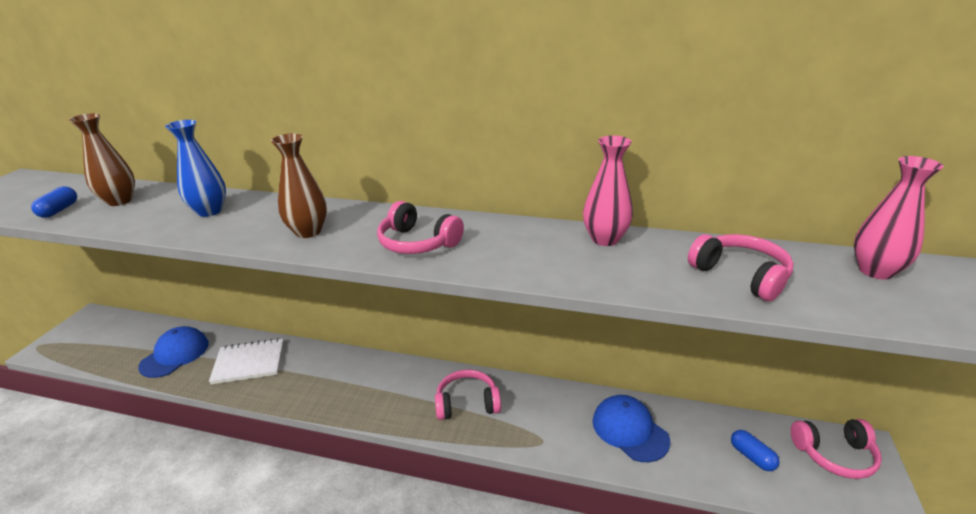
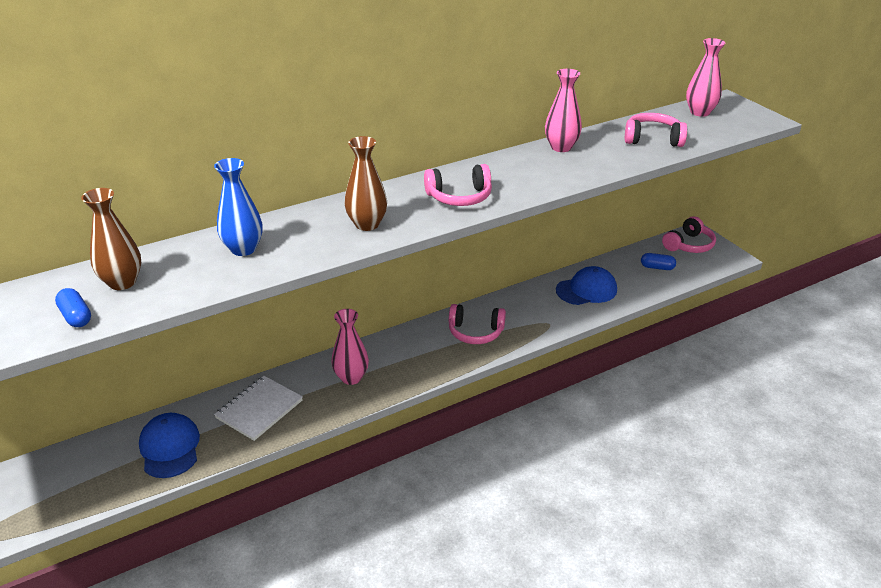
camera: 45 degrees left, 5 degrees up
(329, 379) = (351, 377): none -> pink vase
(467, 403) = (475, 332): pink headphones -> pink headphones turned 120 degrees counterclockwise
(629, 430) = (586, 290): blue cap -> blue cap turned 150 degrees clockwise

